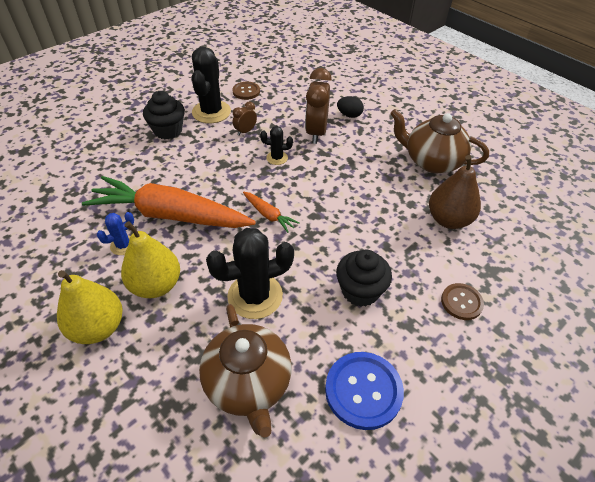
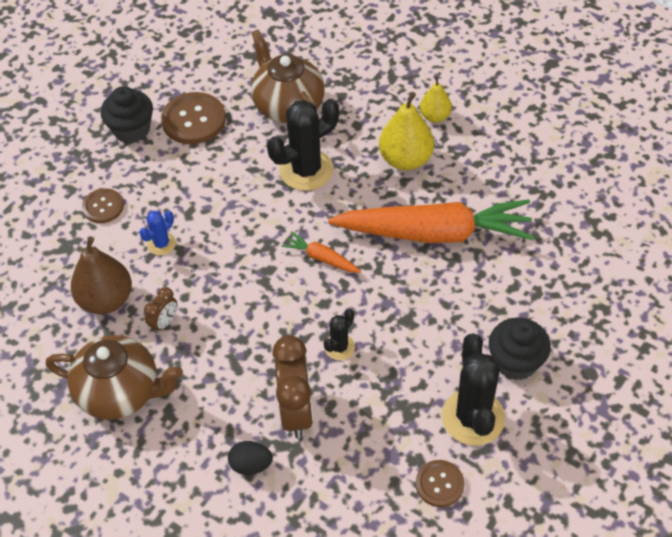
camera: 170 degrees right, 5 degrees up
(98, 327) = (435, 116): yellow pear -> yellow pear, size x0.60
(123, 245) = (463, 189): blue cactus -> blue cactus (161, 244)
(245, 131) = (402, 388): brown clock -> brown clock (164, 323)
(277, 158) = (339, 347): black cactus -> black cactus turned 45 degrees counterclockwise
(360, 291) = (204, 196): black cupcake -> black cupcake (132, 130)
(363, 390) = (193, 120): blue button -> brown button

